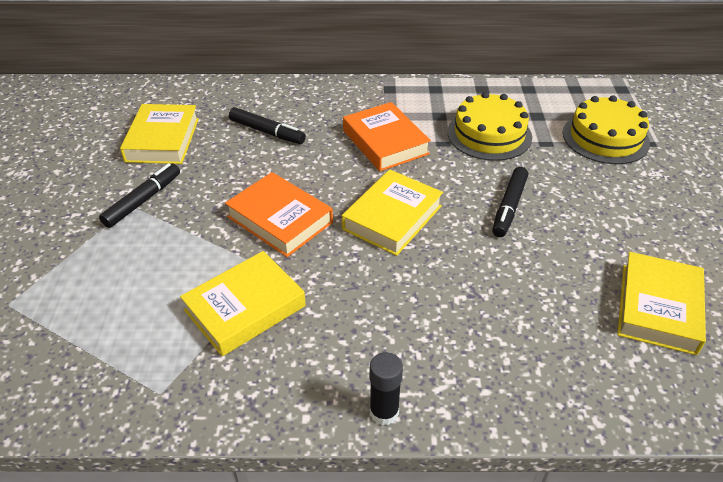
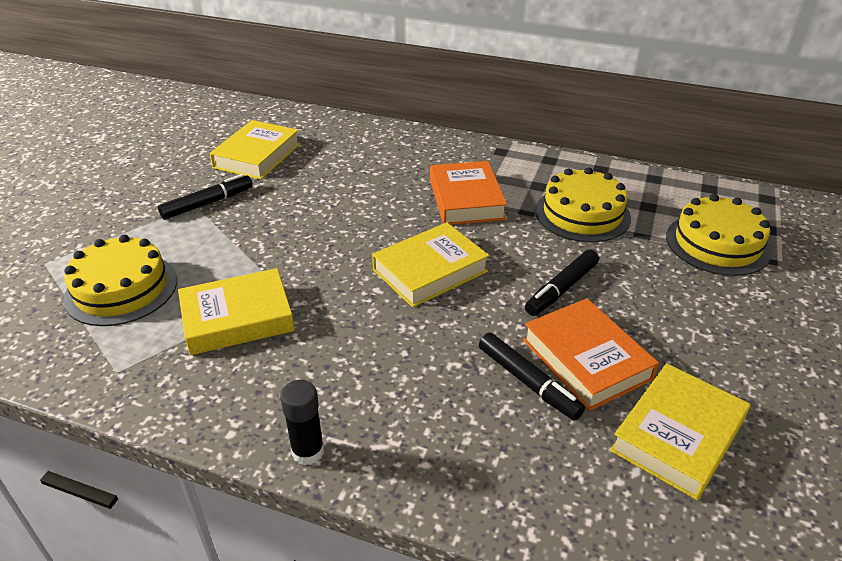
camera: 20 degrees right, 5 degrees down
(110, 310) = (121, 289): none -> yellow cake
(267, 132) = (356, 167): black marker -> black marker (528, 382)
(280, 219) = (319, 247): orange book -> orange book (586, 359)

